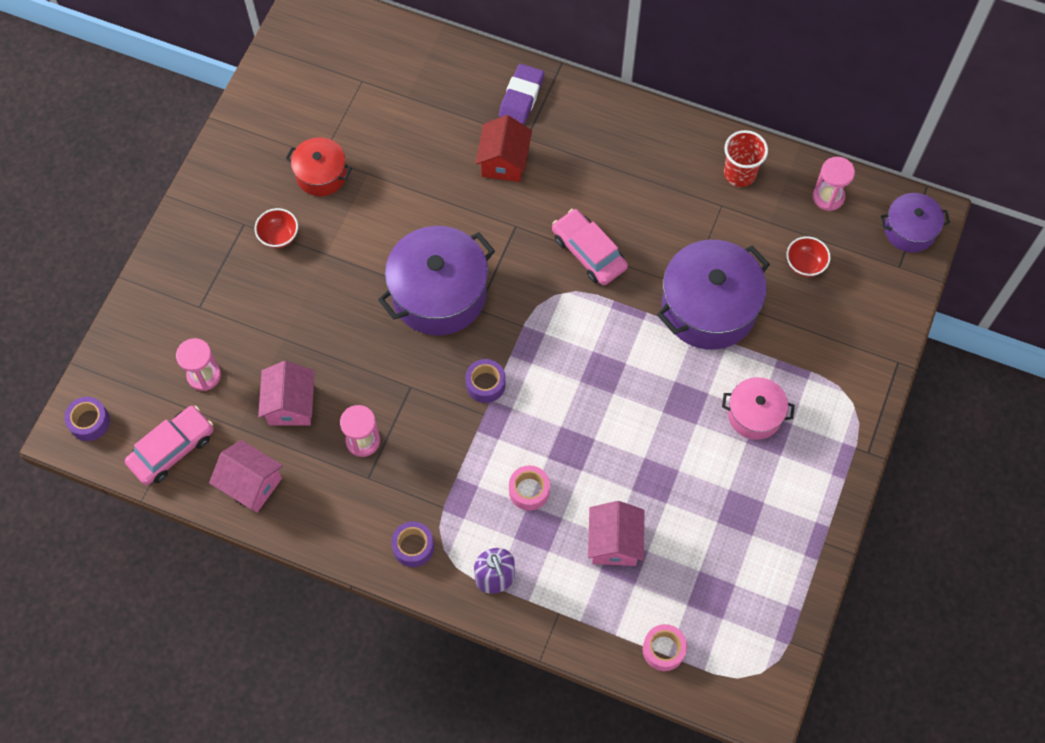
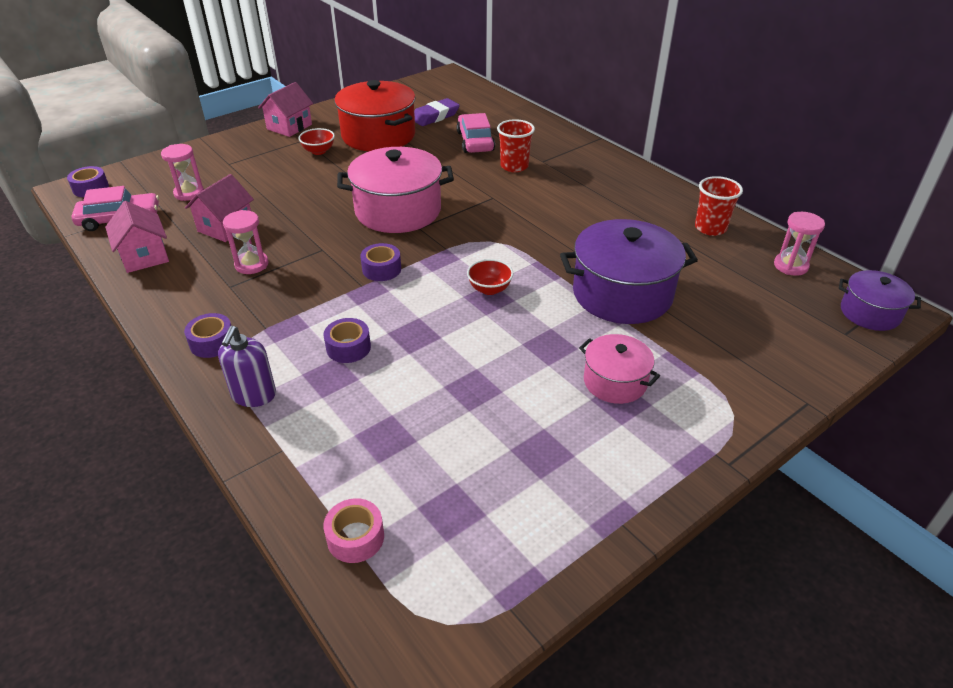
camera: 30 degrees right, 25 degrees down
(321, 175) = (378, 135): red pot -> red pot, size x1.80
(439, 294) = (398, 211): purple pot -> pink pot
(504, 162) = (514, 166): red house -> red cup
(521, 97) = (556, 143): purple eraser -> purple eraser (435, 116)
(529, 491) = (348, 347): pink tape -> purple tape
(589, 252) = (539, 228): pink car -> pink car (475, 141)
(614, 542) = (389, 419): pink house -> pink house (289, 127)
(805, 265) = (739, 299): red bowl -> red bowl (489, 289)

